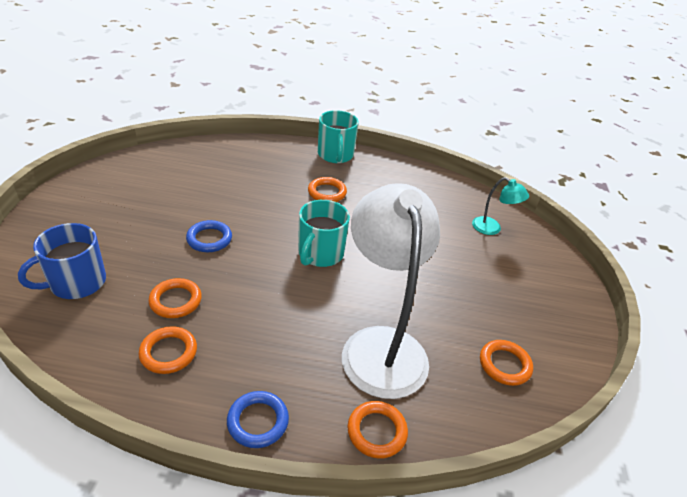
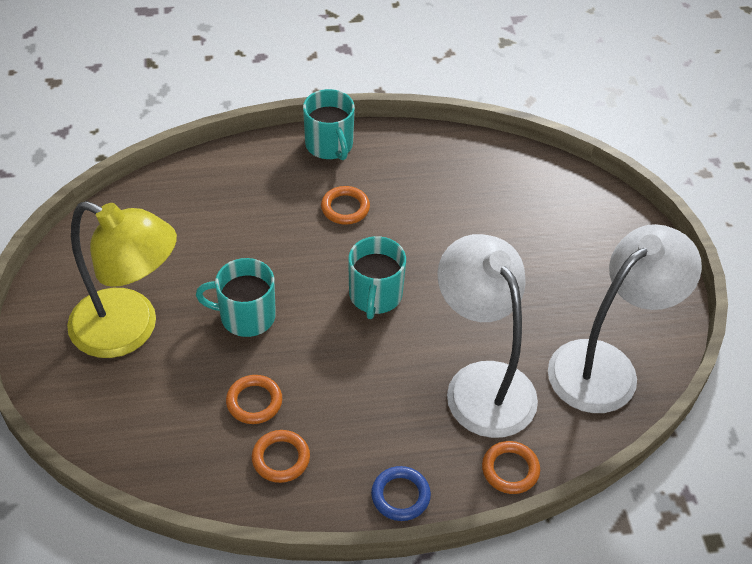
camera: 15 degrees left, 10 degrees up
(76, 282) = (138, 415): blue mug -> none
(116, 224) = (129, 330): none -> yellow lamp
(209, 239) = (246, 316): blue ring -> turquoise mug
(492, 229) = (549, 201): turquoise lamp -> none
(504, 365) = (606, 366): orange ring -> white lamp

